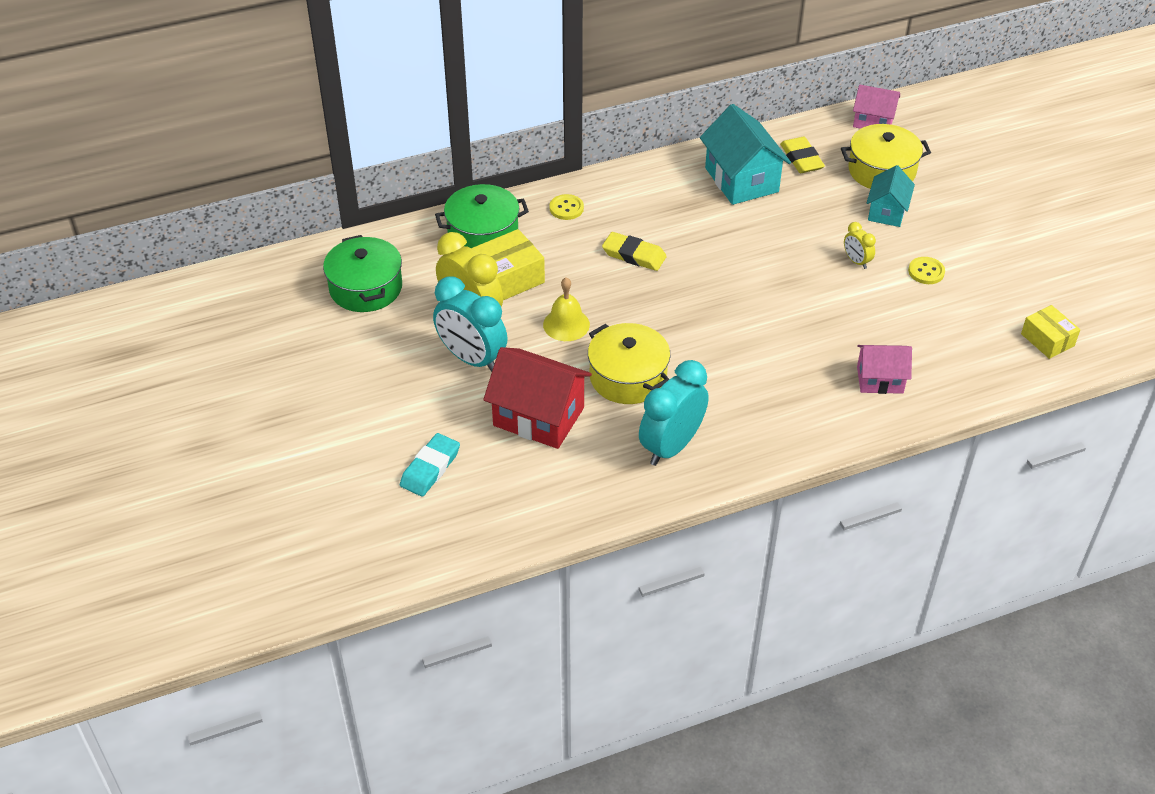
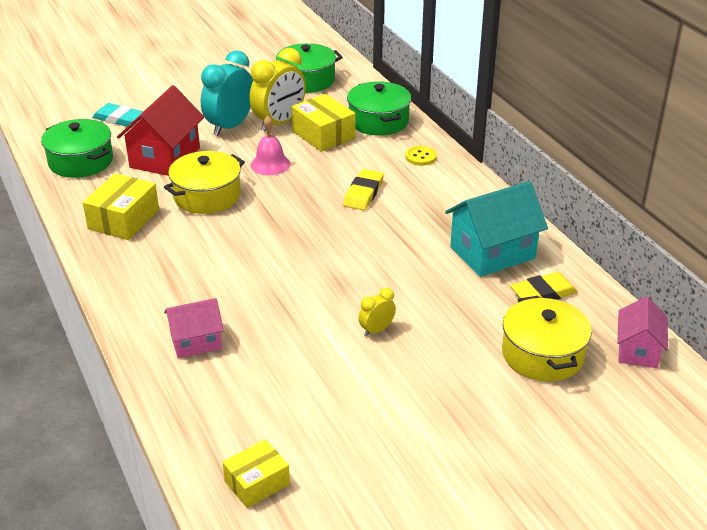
camera: 85 degrees right, 10 degrees down
(536, 498) = (81, 161): none -> green pot
(566, 324) = (270, 164): yellow bell -> pink bell
(671, 446) = (124, 219): turquoise clock -> yellow box
(880, 380) = (196, 341): pink house -> pink house turned 75 degrees clockwise
(887, 212) = (467, 356): turquoise house -> none
(926, 272) = (367, 383): yellow button -> none

